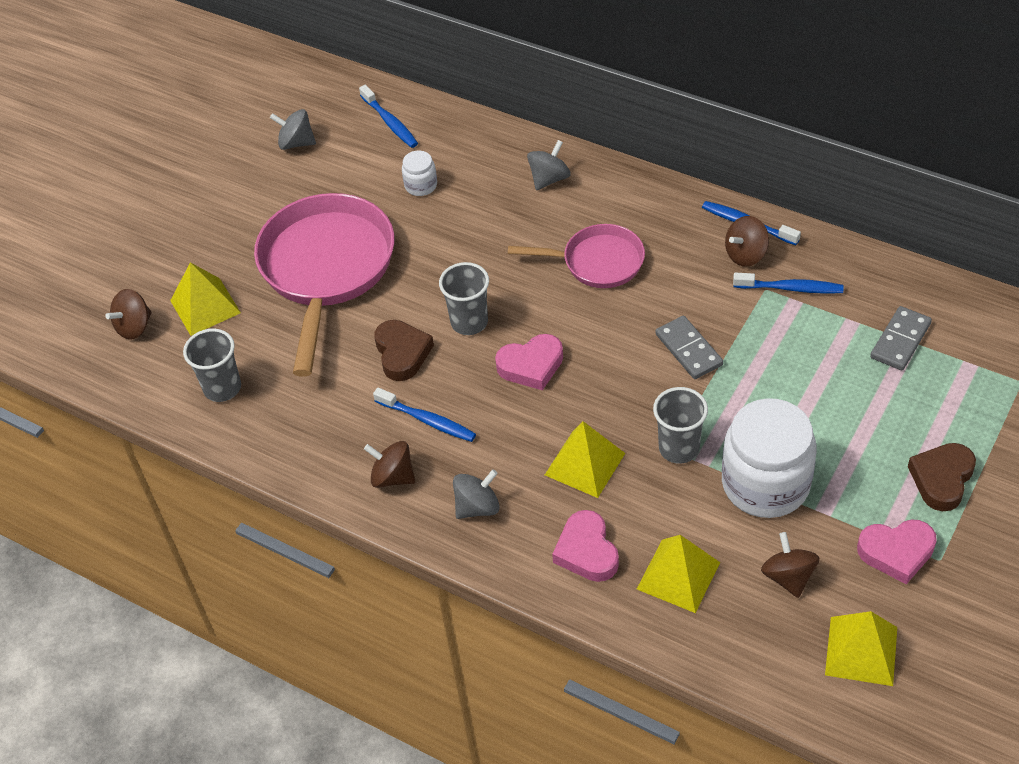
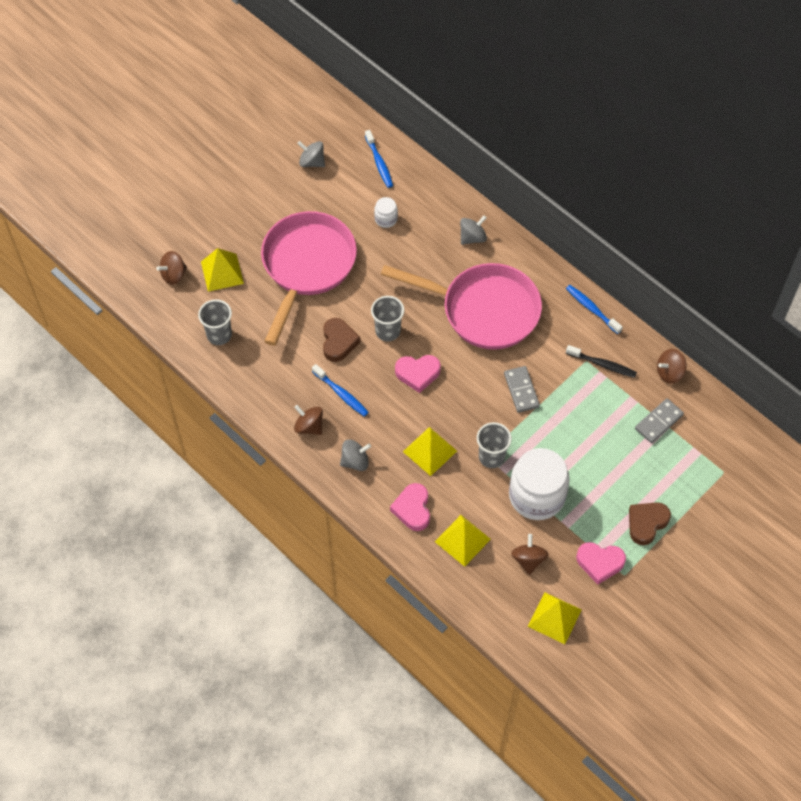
camera: 10 degrees right, 10 degrees up
(597, 262) = (484, 310): pink pan -> pink pan, size x1.78
(746, 254) = (582, 331): brown spinning top -> brown spinning top (669, 372)
(791, 288) = (602, 364): blue toothbrush -> black toothbrush

